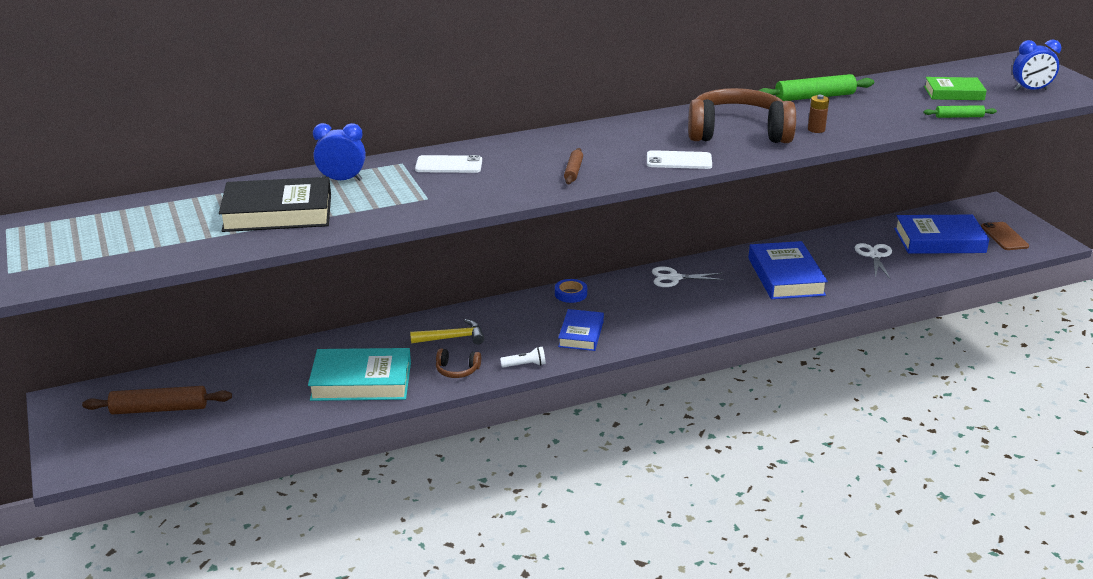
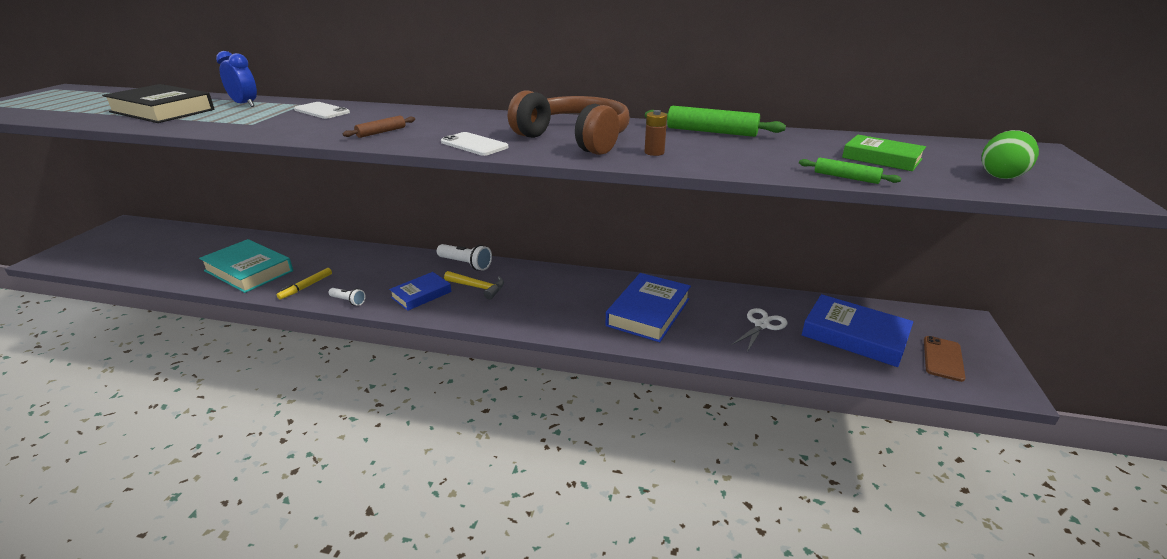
camera: 35 degrees right, 0 degrees up
(159, 409) = (142, 245): brown rolling pin -> none
(452, 338) = (345, 265): yellow hammer -> yellow hammer (478, 287)
(457, 370) = (306, 287): brown headphones -> yellow marker
(570, 294) = (466, 264): blue tape -> white flashlight
(674, 278) = (556, 280): white scissors -> none
(1031, 90) = (1001, 176): blue clock -> green egg

